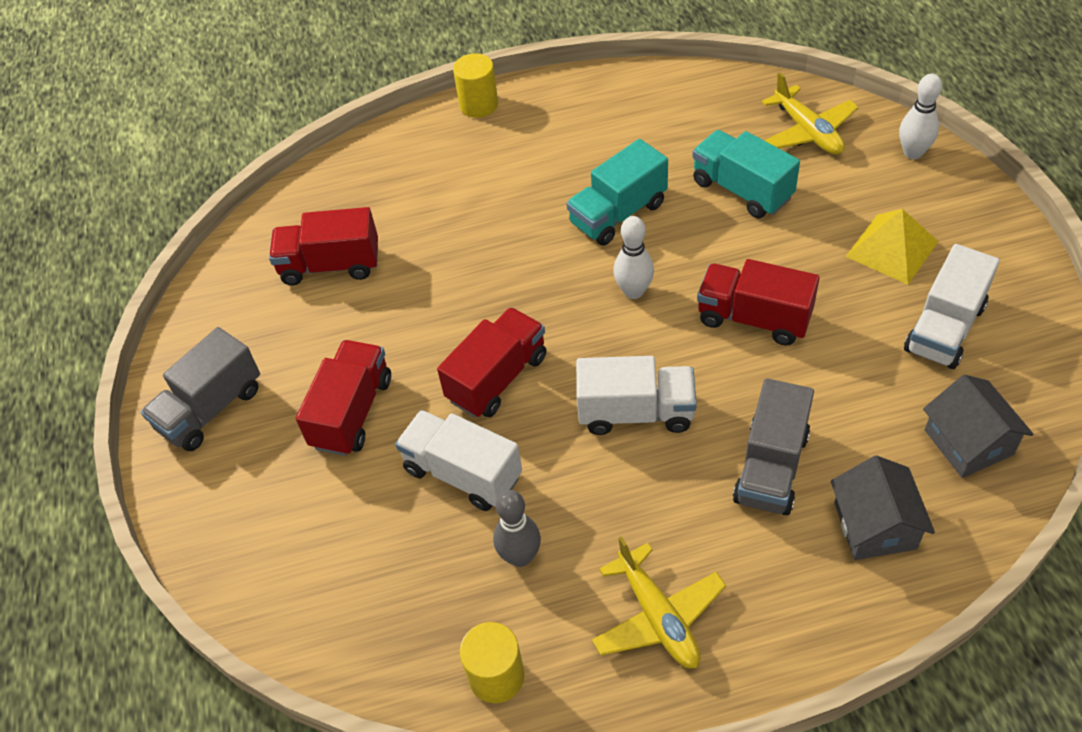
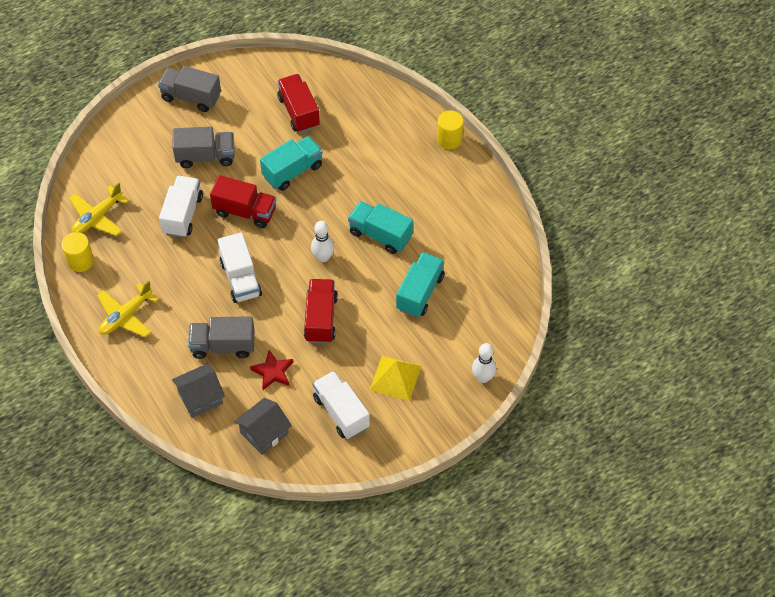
camera: 65 degrees right, 5 degrees up
(352, 412) = (206, 156): red truck -> grey truck
(445, 297) = (292, 171): none -> turquoise truck
(520, 556) = (143, 252): grey bowling pin -> none
(808, 132) = (483, 317): yellow plane -> yellow plane (97, 217)
(844, 404) = (273, 372): none -> red star
(944, 328) = (341, 412): white truck -> white truck turned 45 degrees clockwise

